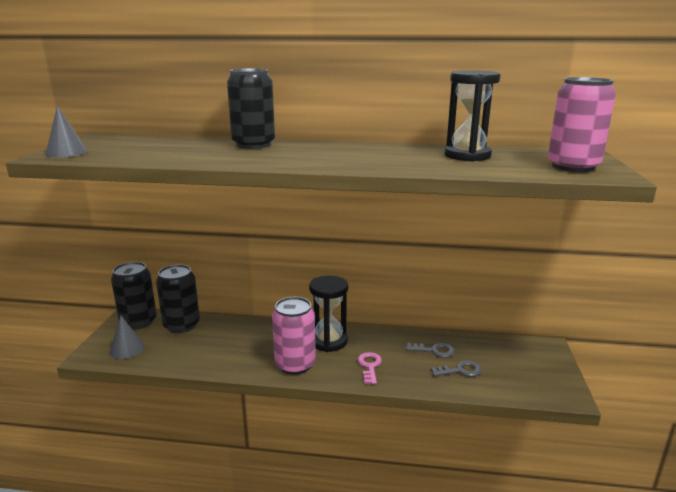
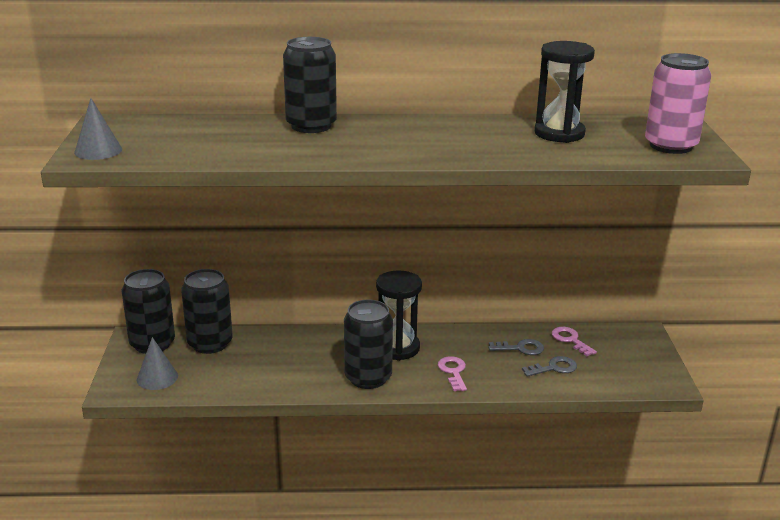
camera: 10 degrees left, 5 degrees up
(295, 364) = (368, 378): pink can -> black can
(480, 347) = (570, 340): none -> pink key

